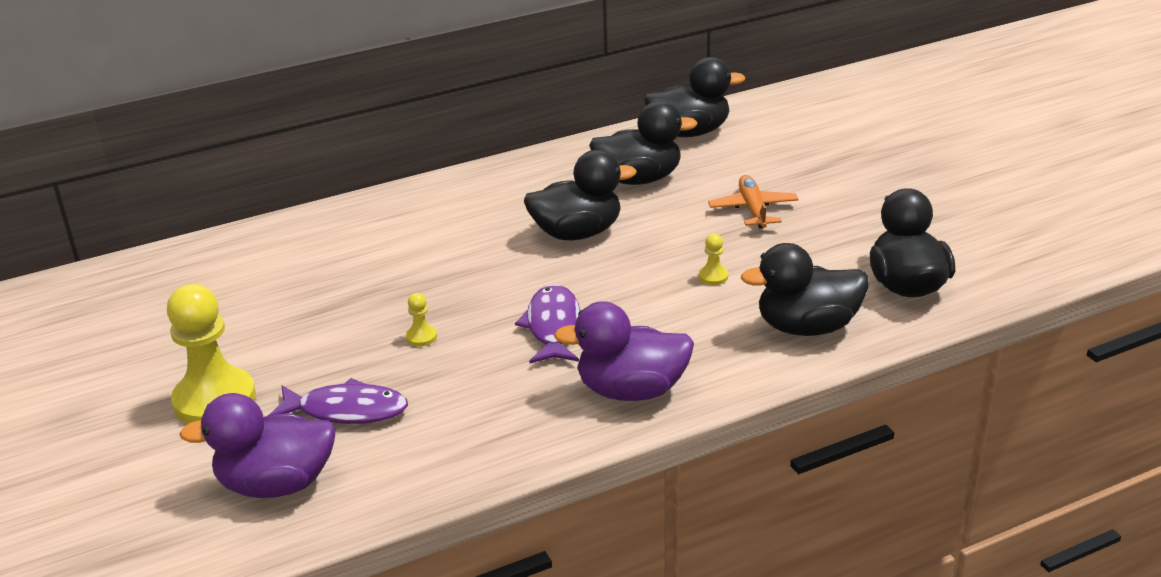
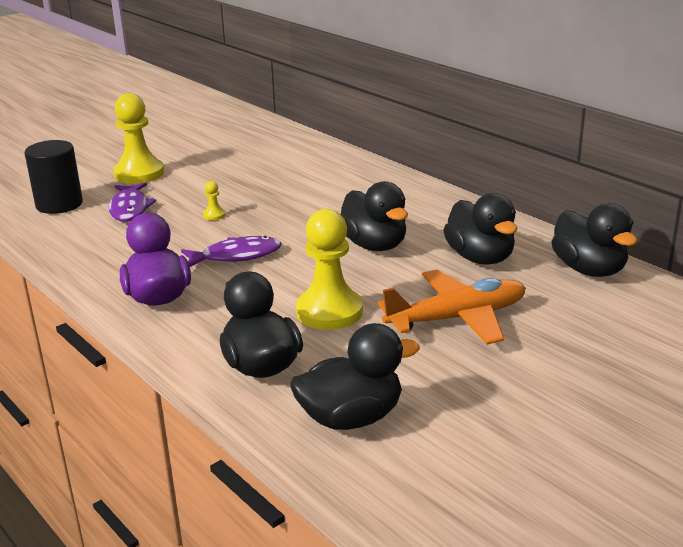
camera: 75 degrees right, 5 degrees down
(276, 484) = (59, 204): purple duck -> black cylinder
(713, 277) = (329, 311): yellow pawn -> yellow pawn, size x2.47
(753, 209) = (457, 318): orange plane -> orange plane, size x1.61

